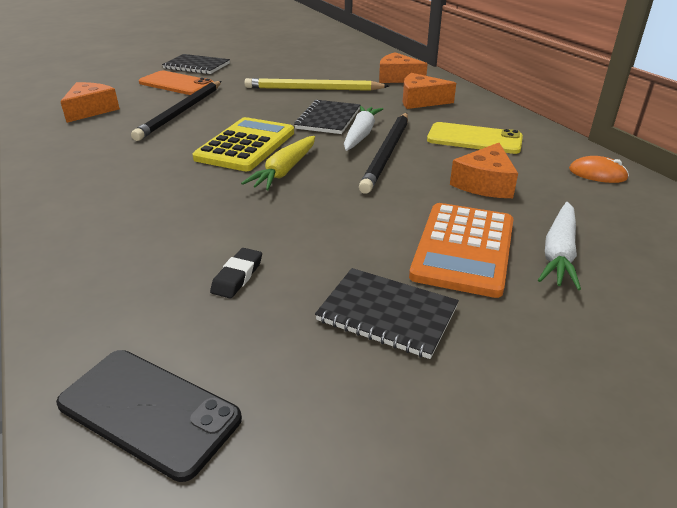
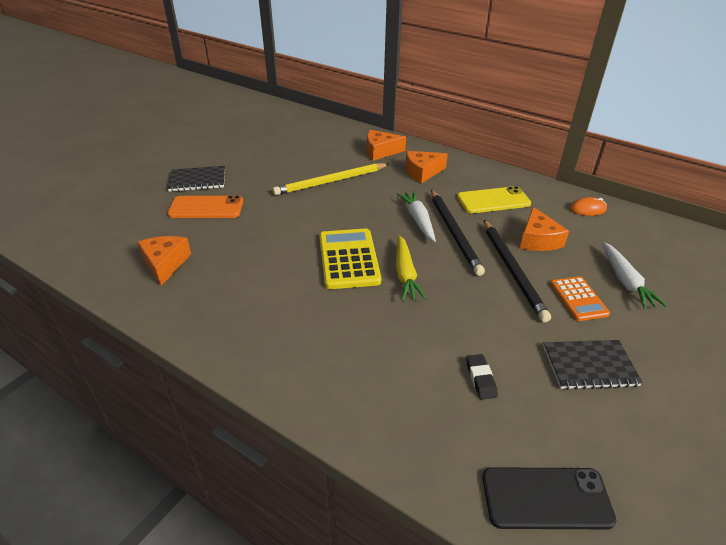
camera: 30 degrees left, 5 degrees up
(182, 112) = (253, 239): black pencil -> black pencil (512, 270)
(328, 119) = (378, 211): black notebook -> none
(464, 249) = (578, 299): orange calculator -> orange calculator, size x0.62

